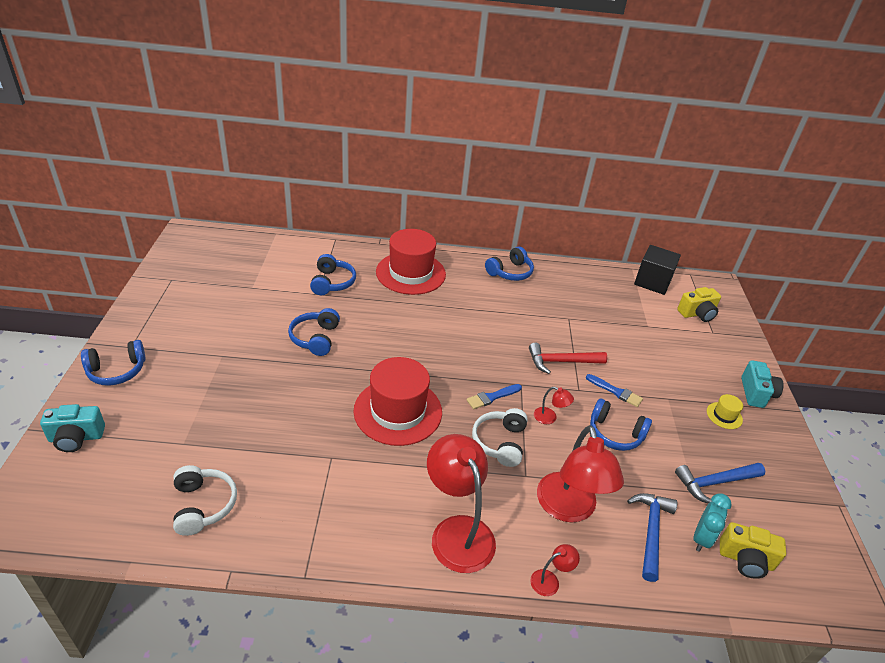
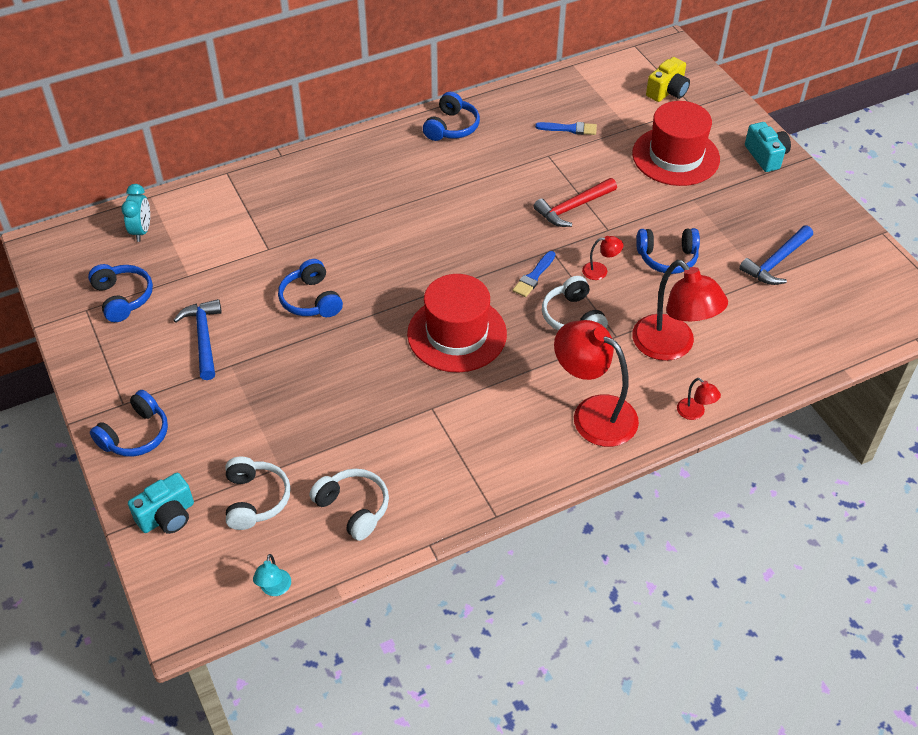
camera: 25 degrees left, 10 degrees up
(86, 538) = (274, 589): none -> turquoise lamp
(143, 459) = (255, 499): none -> white headphones
(332, 282) = (271, 228): blue headphones -> blue headphones (122, 298)
(410, 273) = (347, 177): red hat -> red hat (675, 156)
(550, 580) = (695, 413): red lamp -> red lamp turned 105 degrees clockwise
(616, 392) = (643, 215): blue brush -> blue brush (569, 129)
(651, 532) = (749, 332): blue hammer -> blue hammer (203, 338)
(652, 282) = (603, 72): black cube -> none
(701, 538) = (791, 317): turquoise clock -> turquoise clock (141, 231)
(724, 415) = (750, 193): yellow hat -> none
(745, 559) = (834, 317): yellow camera -> none

